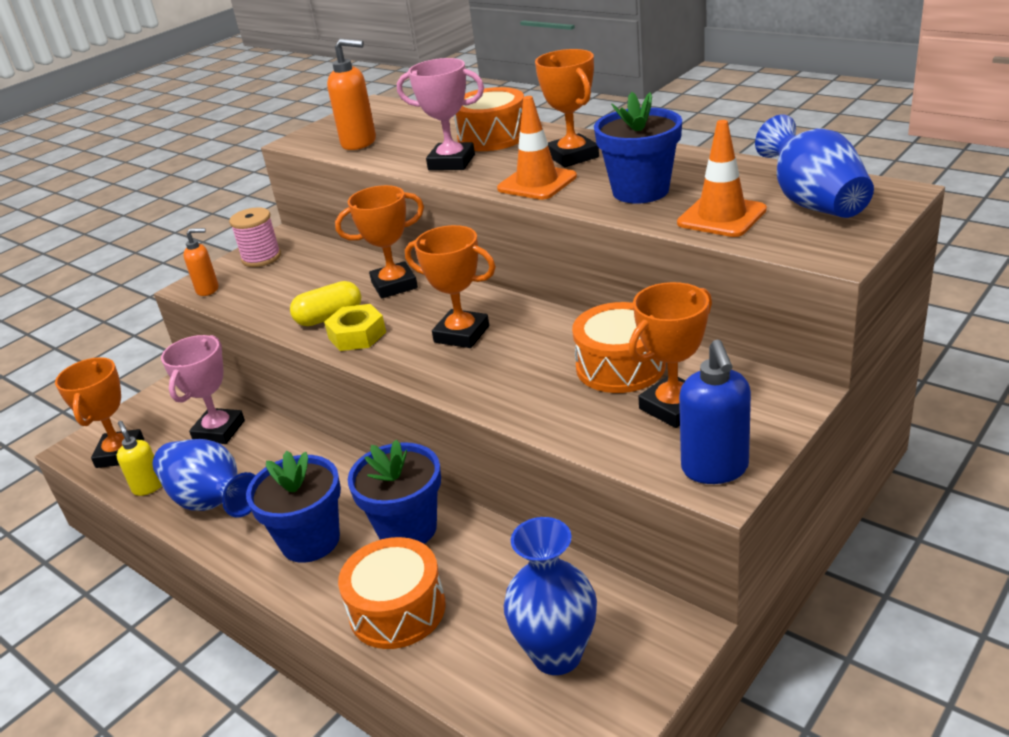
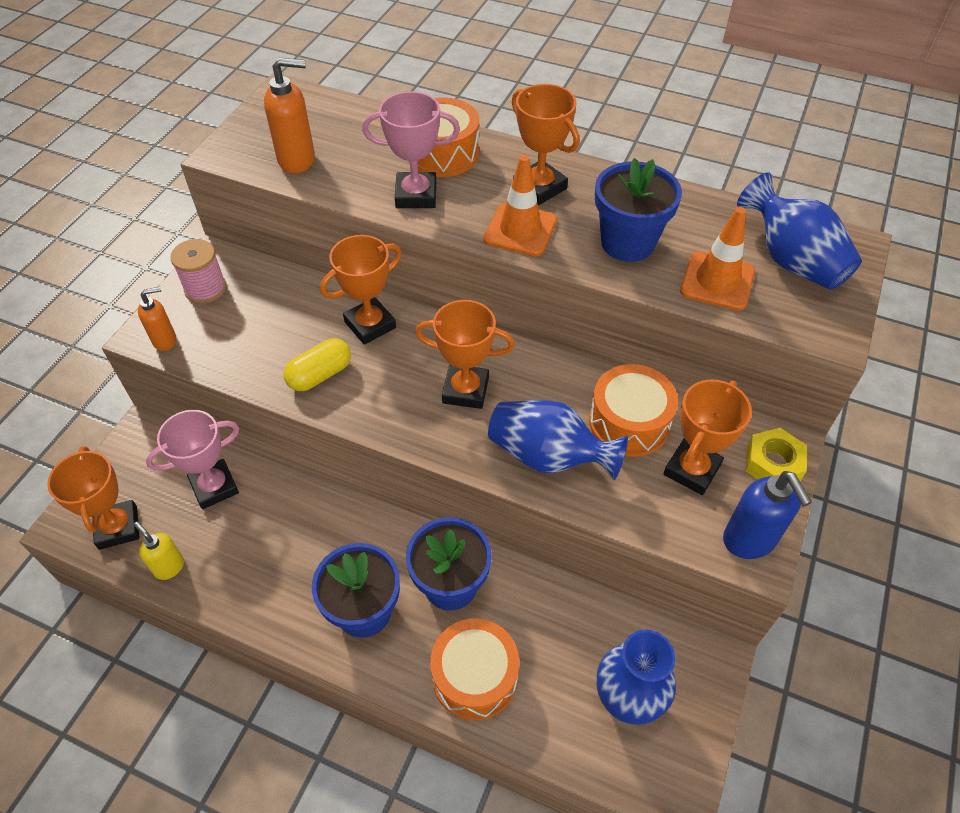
camera: 20 degrees left, 20 degrees up
(211, 501) = (245, 577): blue vase -> blue vase (548, 456)
(219, 431) = (214, 487): pink trophy -> pink trophy turned 60 degrees clockwise
(357, 335) = (360, 398): yellow nut -> yellow nut (773, 463)

